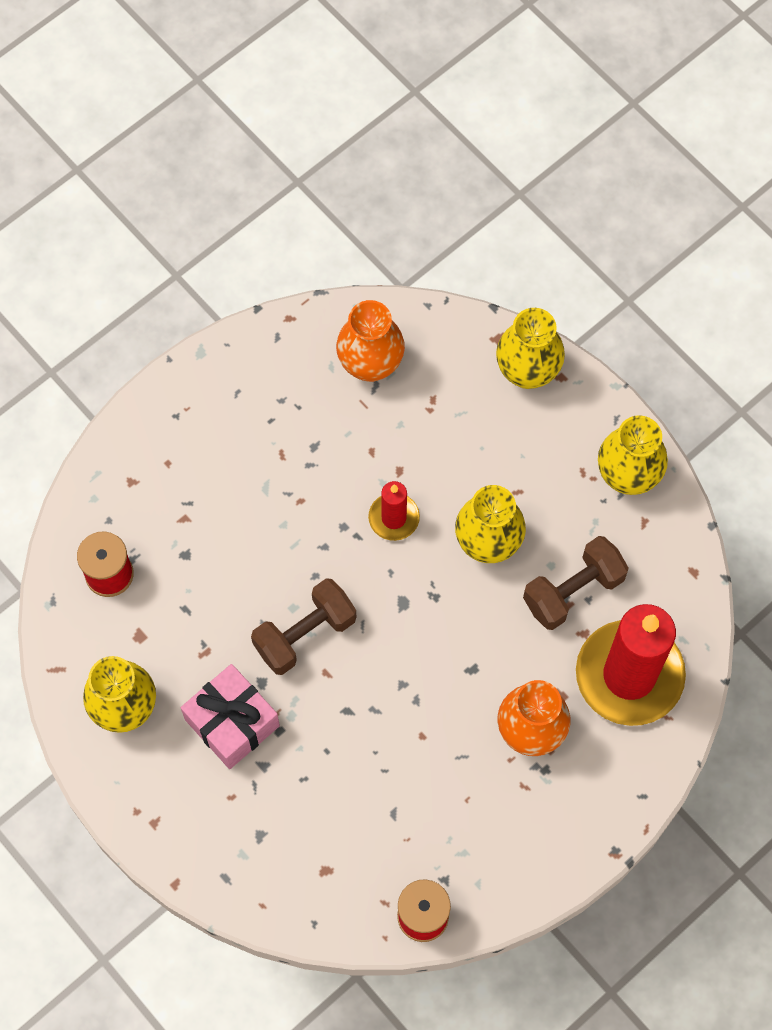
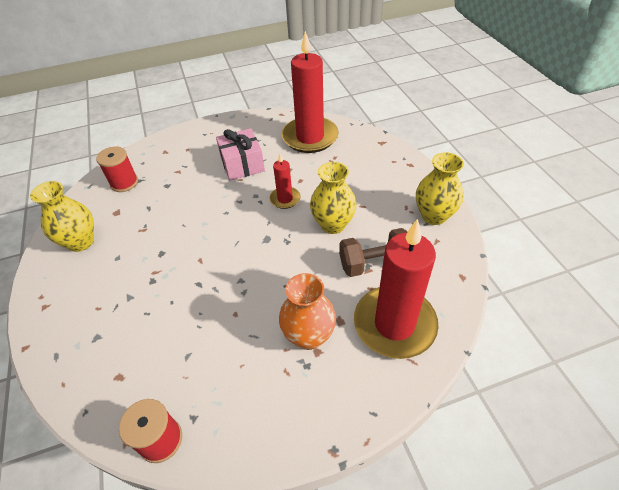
camera: 25 degrees right, 20 degrees down
(232, 722) = (129, 268): pink gift -> pink gift (242, 164)
(305, 634) = (201, 237): brown dumbbell -> none
(370, 364) = (310, 137): orange vase -> red candle
(527, 371) = (392, 158): yellow vase -> none

